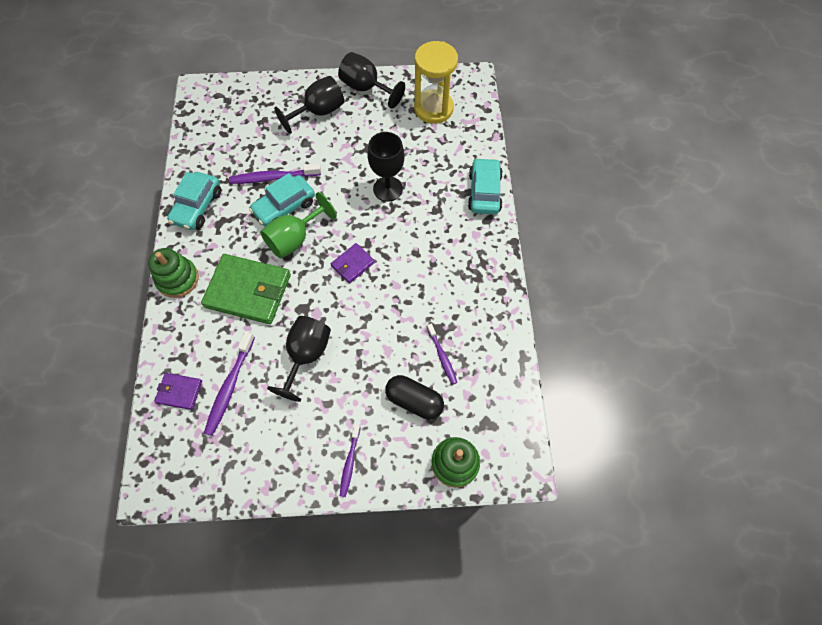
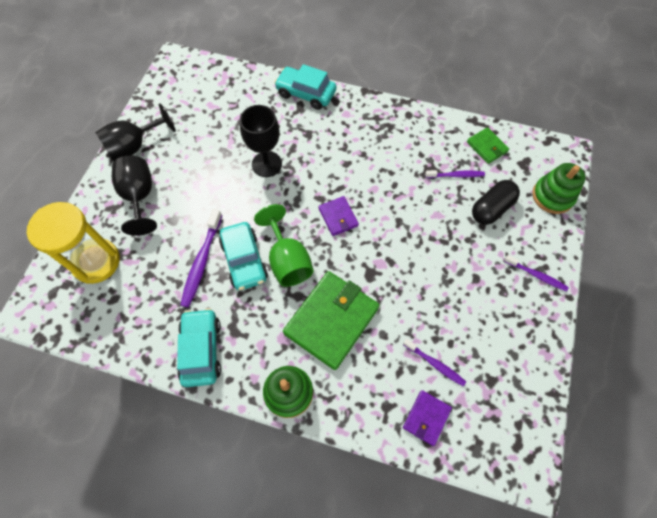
camera: 70 degrees left, 0 degrees up
(197, 206) = (201, 350): turquoise car -> turquoise car turned 135 degrees counterclockwise
(230, 387) = (435, 364): purple toothbrush -> purple toothbrush, size x0.62
(306, 355) = (422, 284): black goblet -> none
(433, 108) = (193, 100): yellow hourglass -> yellow hourglass (96, 262)
(493, 379) = (486, 147): none -> green wallet

